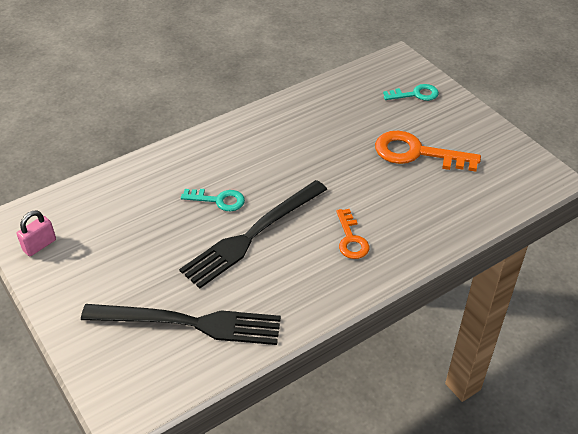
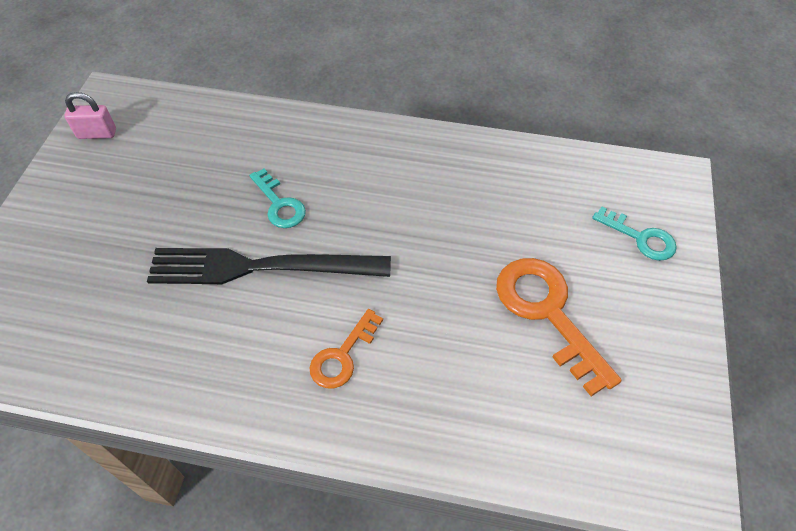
camera: 45 degrees right, 10 degrees up
(189, 323) = (95, 311): black fork -> none

